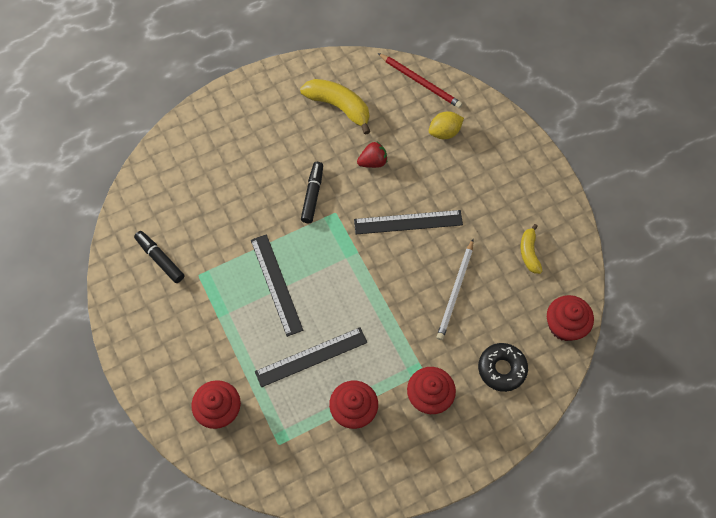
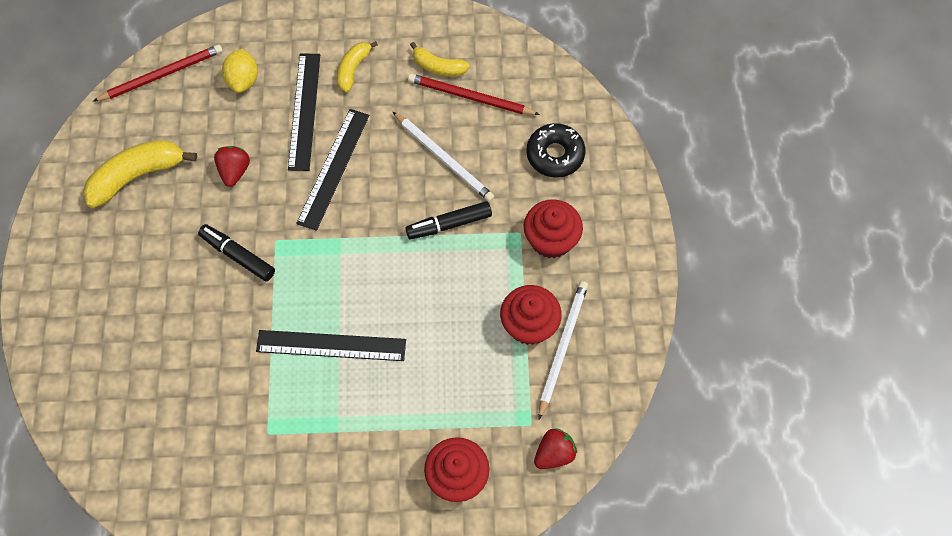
camera: 65 degrees left, 0 degrees up
(160, 259) = (219, 473): black marker -> black marker (449, 224)
(264, 470) = (554, 454): none -> red strawberry
(311, 357) = (443, 344): black ruler -> black ruler (304, 111)
(347, 442) = (562, 347): none -> white pencil
(494, 197) = (353, 69): none -> yellow banana
(516, 286) = (470, 97): none -> red pencil
(564, 325) = (537, 73): red cupcake -> none

